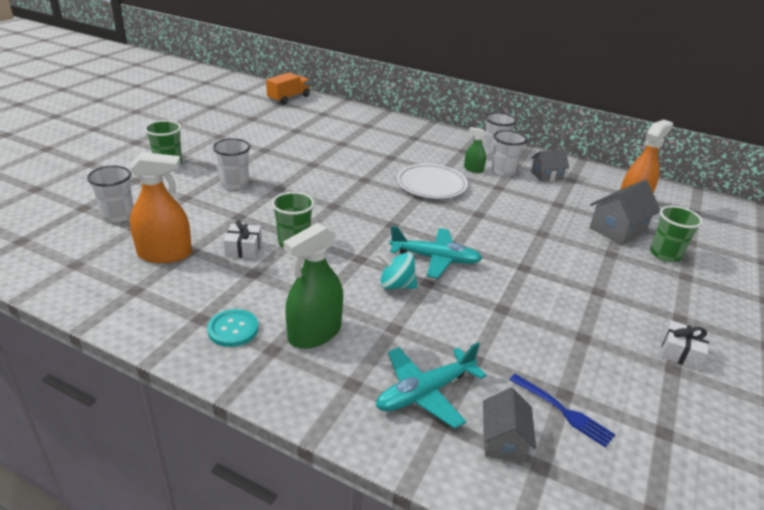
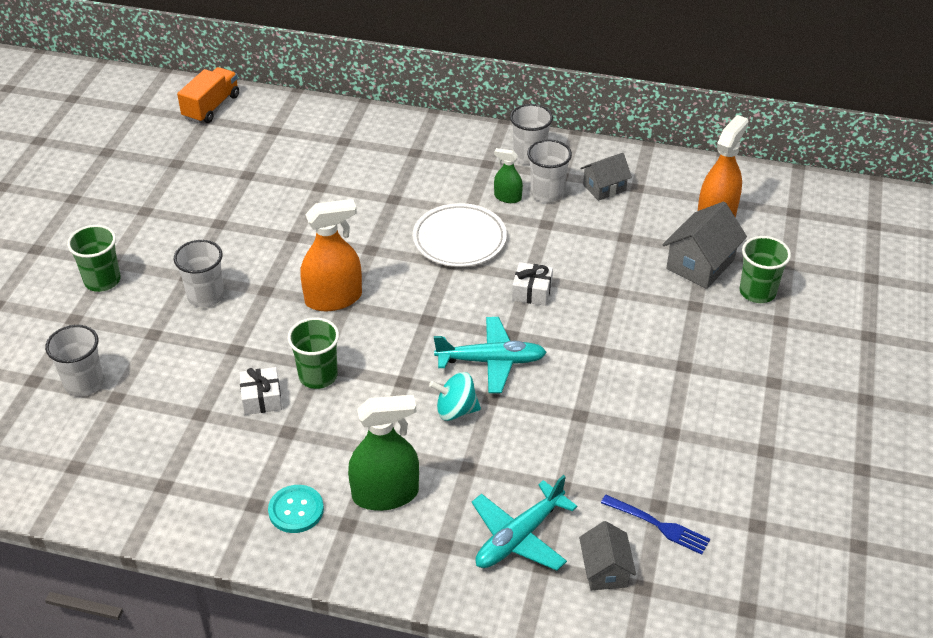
camera: 10 degrees left, 10 degrees up
(165, 254) = (172, 428): orange spray bottle -> orange spray bottle (333, 298)
(315, 333) = (385, 494): green spray bottle -> green spray bottle turned 135 degrees counterclockwise
(680, 353) = (773, 428): white gift -> white gift (532, 291)

